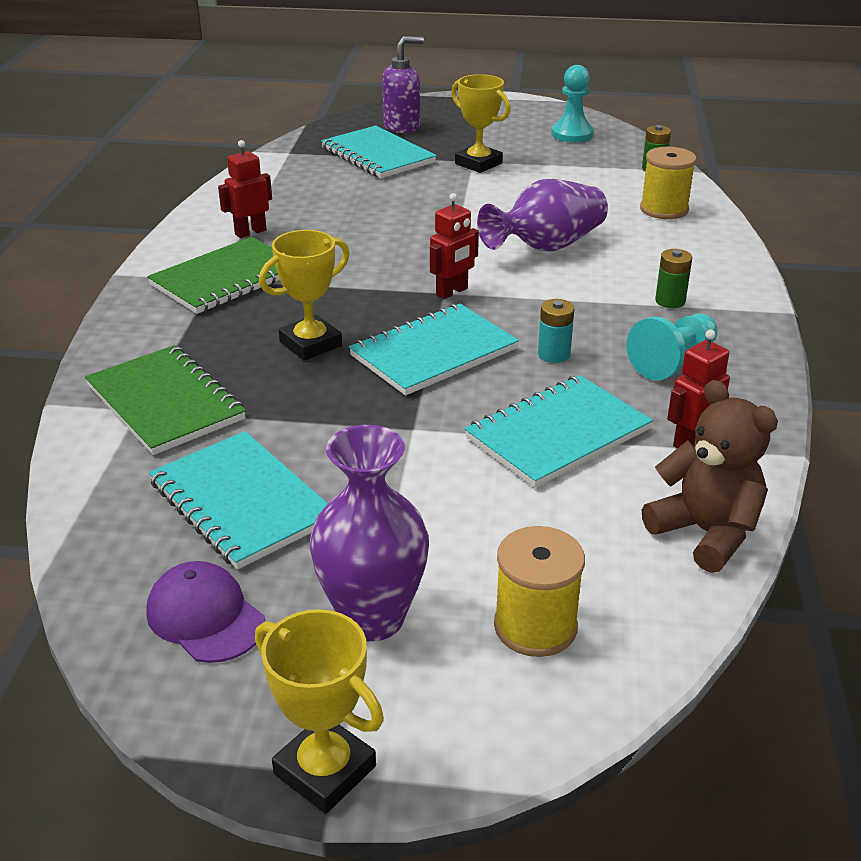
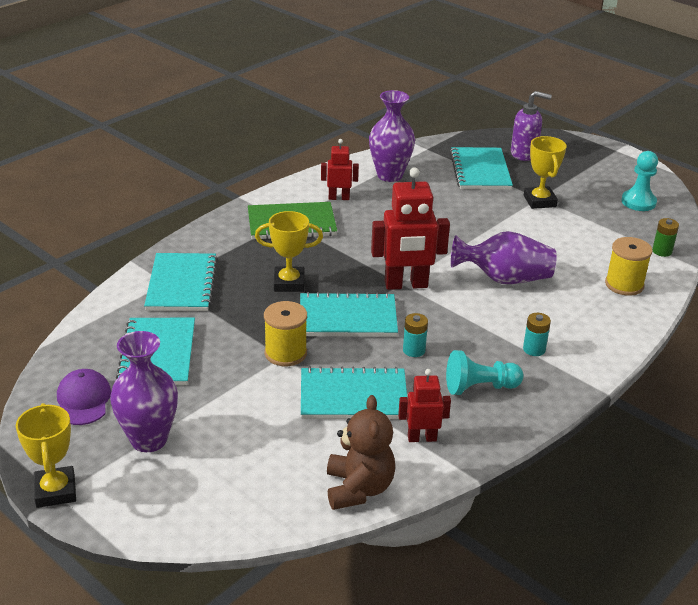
camera: 35 degrees right, 0 degrees up
(165, 403) = (181, 284): green notebook -> turquoise notebook
(281, 191) = (389, 175): none -> purple vase
(452, 292) = (406, 285): red robot -> red robot, size x1.78
(535, 626) = (213, 484): yellow spool -> yellow spool (285, 353)
(670, 301) = (534, 349): green battery -> turquoise battery

